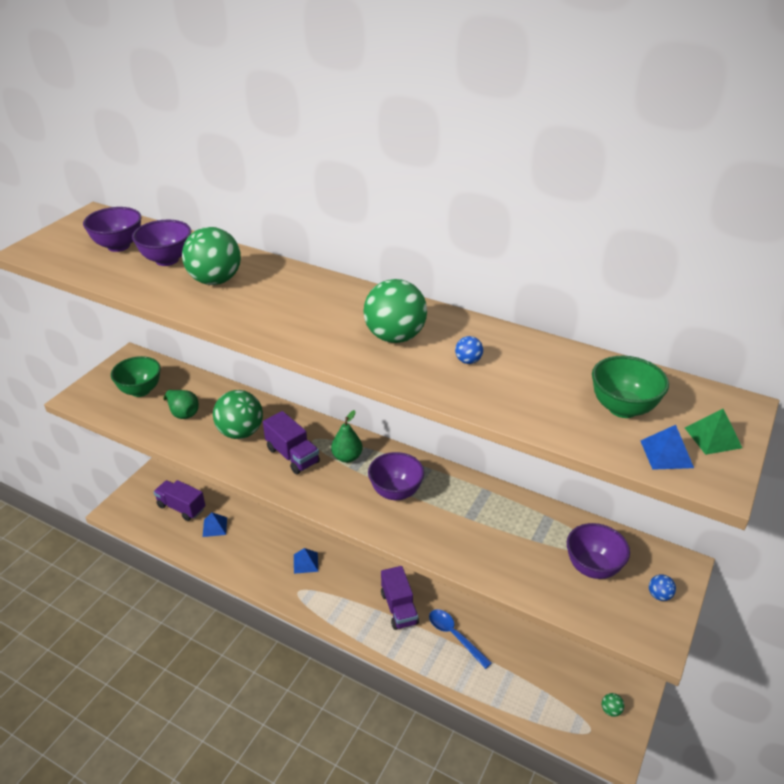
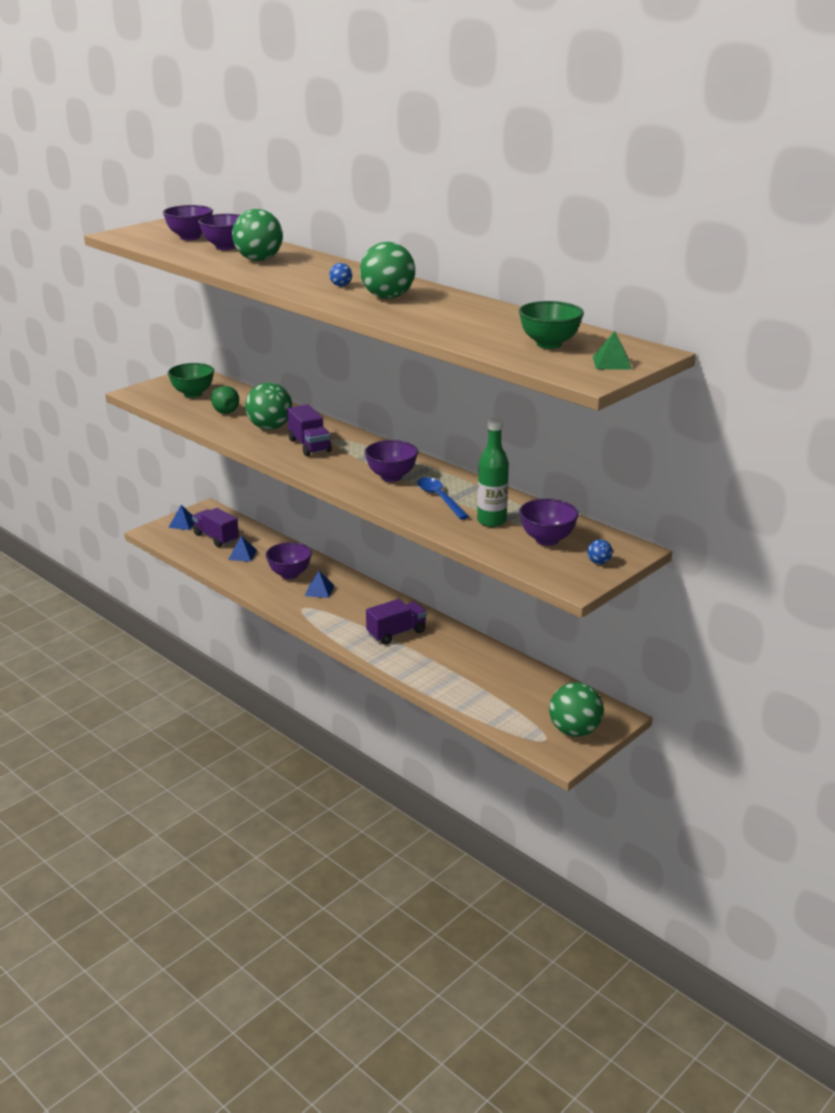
camera: 15 degrees right, 10 degrees down
(270, 545) = (290, 574): none -> purple bowl
(347, 457) = (359, 452): green pear -> none
(399, 608) = (396, 633): purple truck -> purple truck turned 120 degrees counterclockwise
(454, 636) = (442, 659): blue spoon -> blue spoon (439, 498)
(468, 361) = (439, 313): blue ball -> blue ball (341, 286)
(525, 547) = (491, 521): none -> green bottle
(610, 710) = (574, 731): green ball -> green ball, size x2.33
(666, 454) = (563, 366): blue pyramid -> blue pyramid (183, 523)

